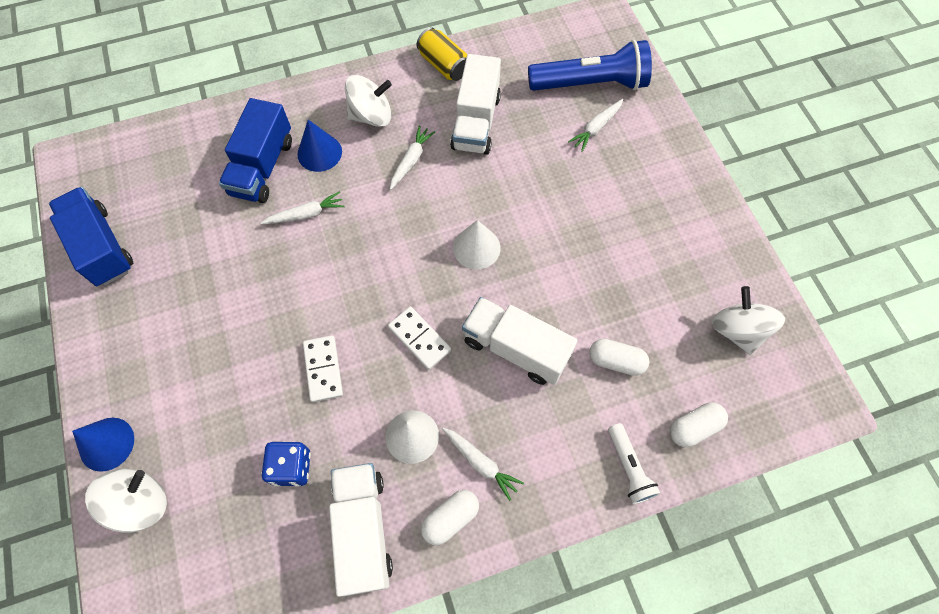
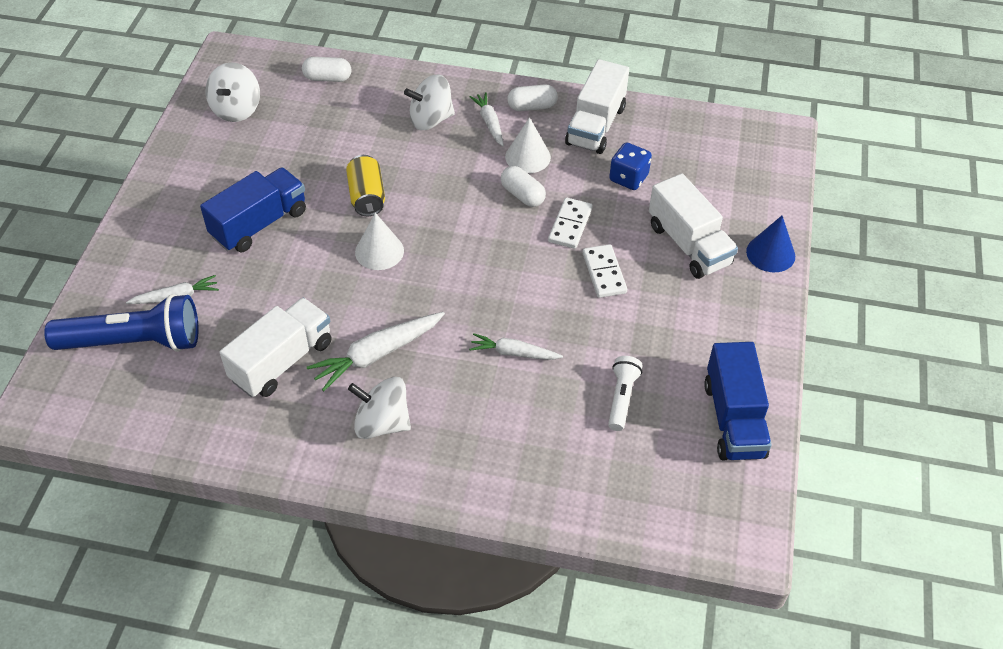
camera: 150 degrees left, 15 degrees down
(140, 503) = (753, 206): white spinning top -> white spinning top (430, 120)
(262, 167) = (531, 423): blue truck -> blue truck (259, 224)
(319, 153) = (463, 409): blue cone -> none
(411, 160) = (377, 354): white carrot -> white carrot, size x1.59
(419, 339) = (478, 210): white domino -> white domino (604, 273)
(444, 65) = (259, 443): yellow can -> yellow can (367, 196)
(515, 348) = (409, 171): white truck -> white truck (689, 244)
(590, 84) = (134, 342): blue flashlight -> blue flashlight turned 150 degrees clockwise
(616, 361) = (342, 132): white capsule -> white capsule (522, 195)
(628, 467) = (391, 79): white flashlight -> white flashlight (621, 398)

